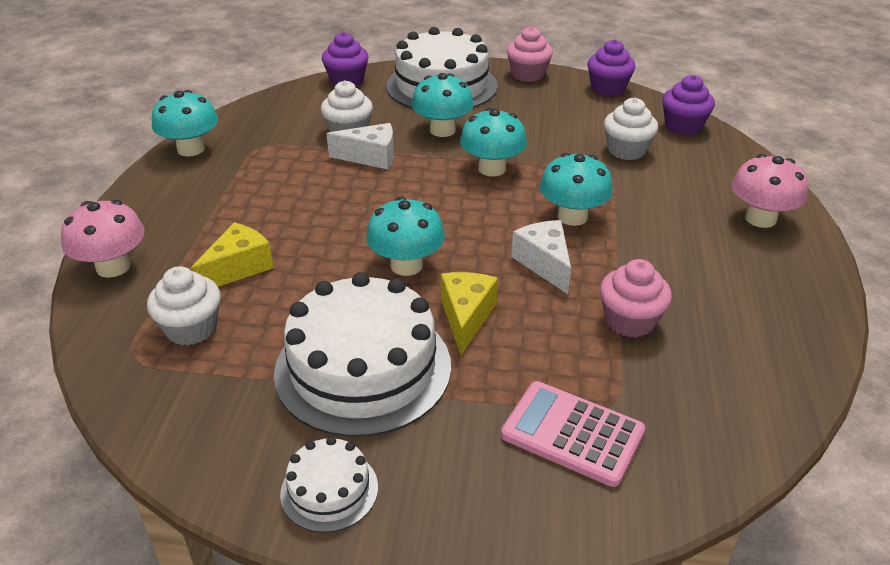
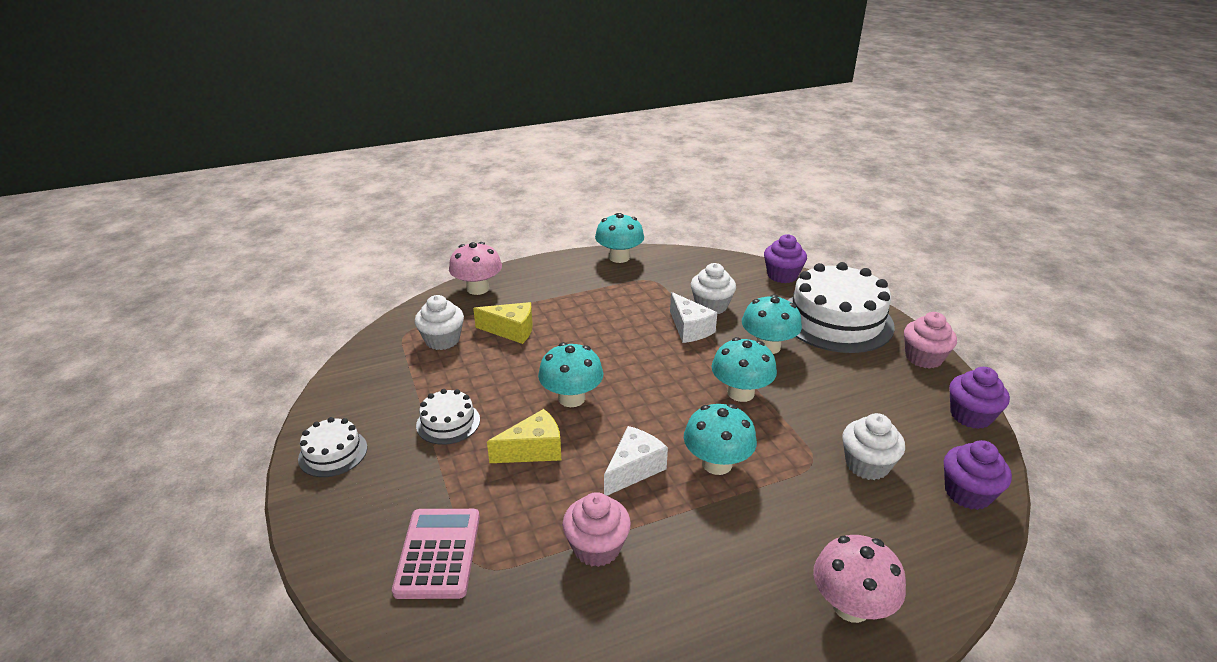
camera: 60 degrees right, 5 degrees down
(363, 368) = (448, 422): white cake -> white cake, size x0.48

